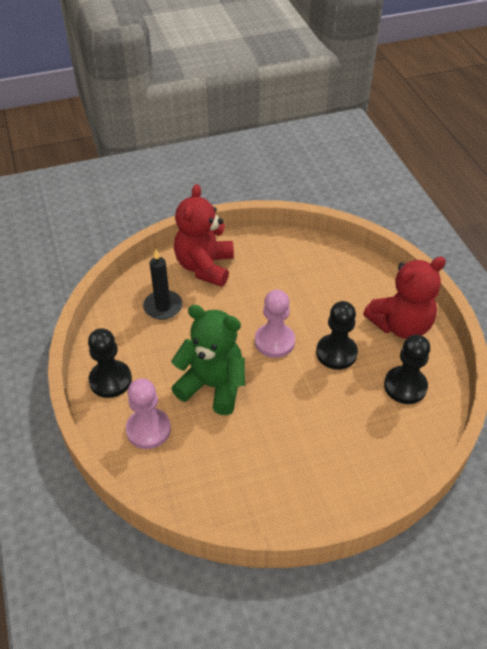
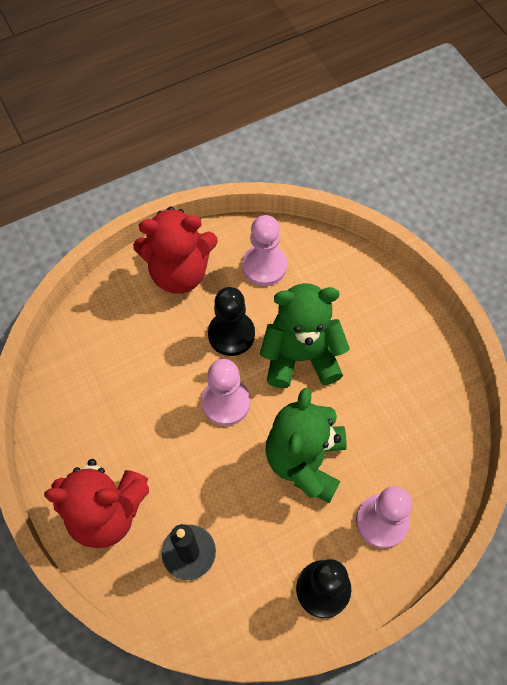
camera: 100 degrees left, 15 degrees up
(308, 399) = (301, 356): none -> green teddy bear
(401, 325) = (179, 272): red teddy bear -> red teddy bear turned 120 degrees clockwise
(405, 386) = (264, 266): black pawn -> pink pawn

